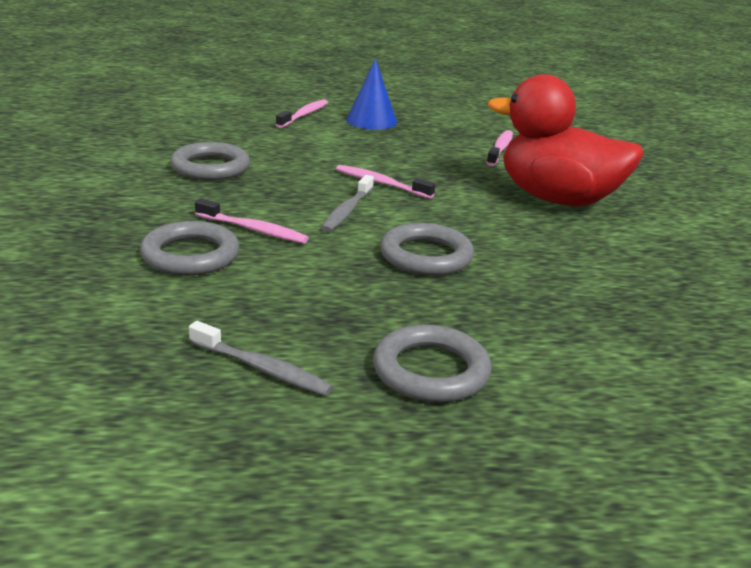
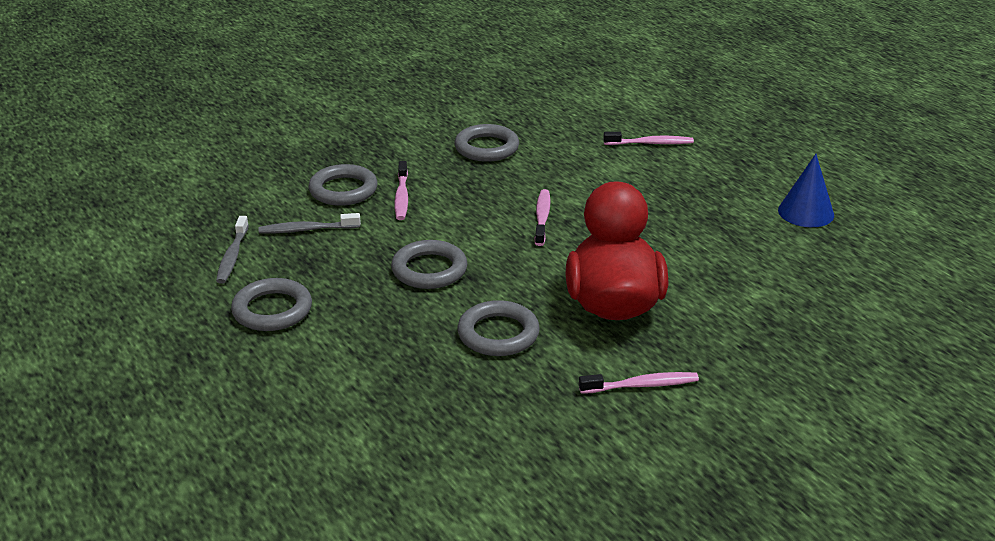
camera: 65 degrees right, 5 degrees up
(347, 211) = (471, 219): grey toothbrush -> grey toothbrush (306, 230)
(371, 121) = (683, 174): blue cone -> blue cone (806, 212)
(500, 149) = (703, 250): pink toothbrush -> pink toothbrush (642, 385)
(576, 257) = (498, 334): none -> grey ring

